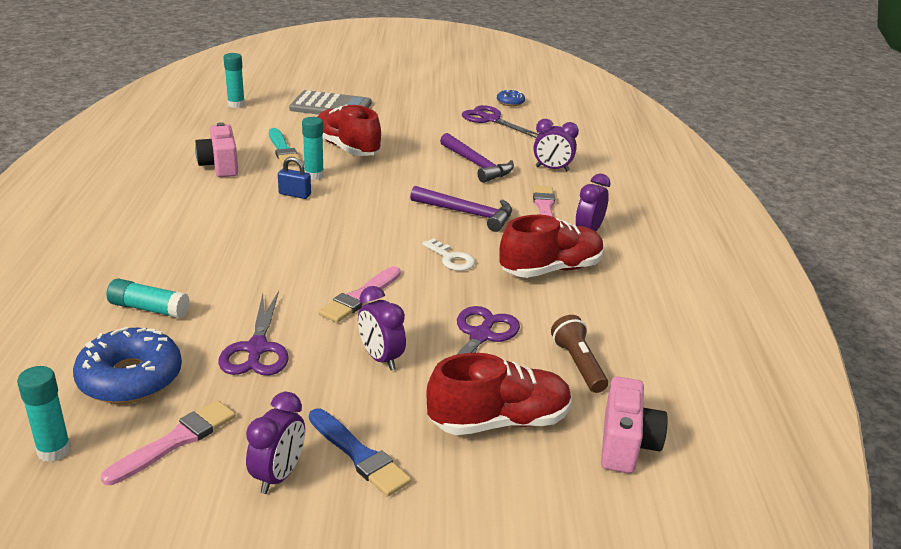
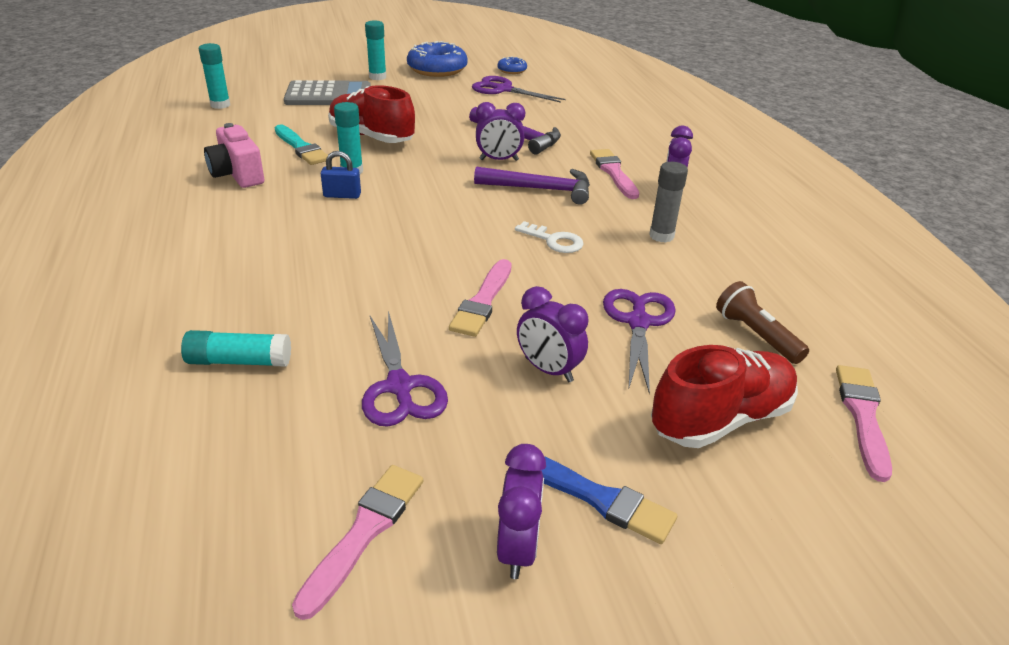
camera: 15 degrees left, 5 degrees up
(54, 450) = (206, 586): turquoise glue stick -> turquoise glue stick (377, 77)
(130, 378) = (260, 458): blue donut -> blue donut (437, 69)
(551, 269) = (661, 236): red shoe -> grey glue stick
(552, 169) = (595, 131): purple clock -> purple clock (499, 160)
(626, 444) = (862, 416): pink camera -> pink brush

